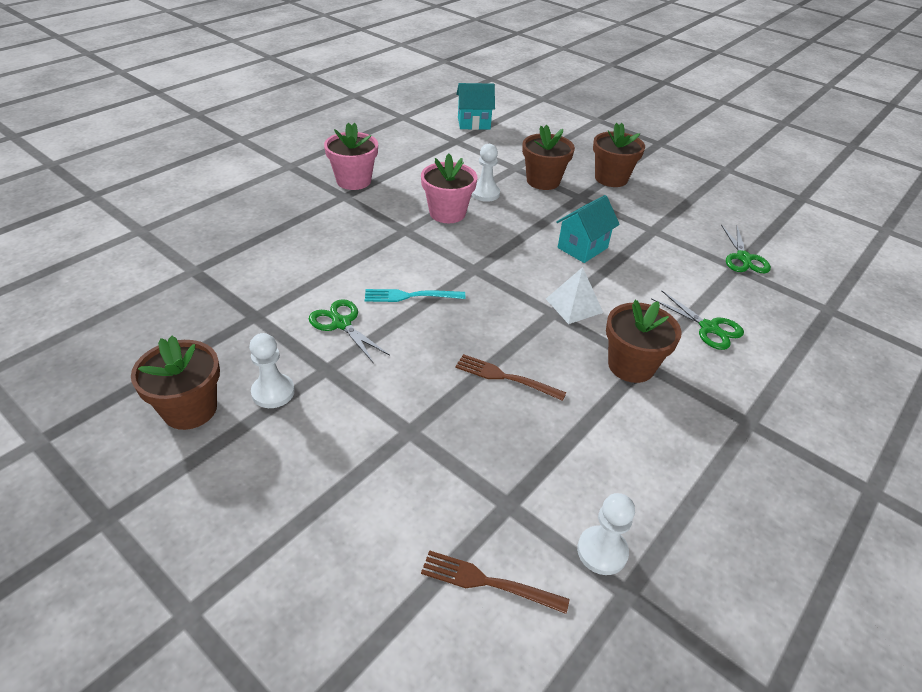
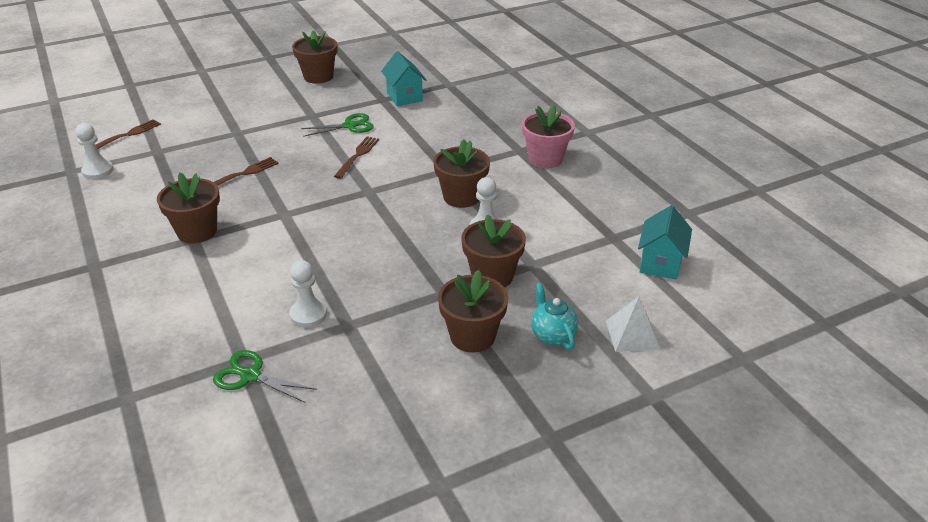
camera: 115 degrees right, 5 degrees down
(273, 392) = (309, 98): white pawn -> white pawn (308, 314)
(410, 296) = (357, 155): turquoise fork -> brown fork
(447, 213) = (461, 197): pink flower pot -> brown flower pot
(574, 305) = (283, 227): white pyramid -> white pyramid (632, 334)
(581, 152) = (552, 335): none -> turquoise teapot
(582, 248) = (354, 260): turquoise house -> turquoise house (404, 97)
(709, 328) = (189, 293): green scissors -> none

